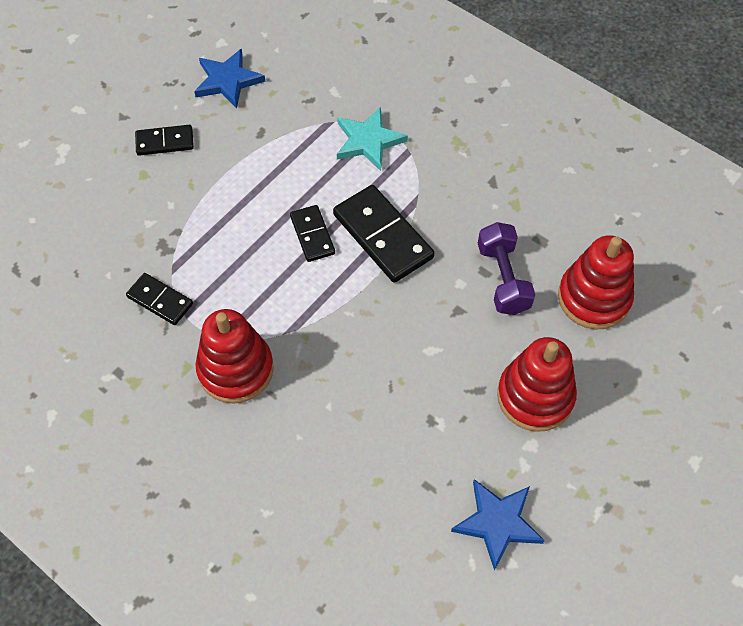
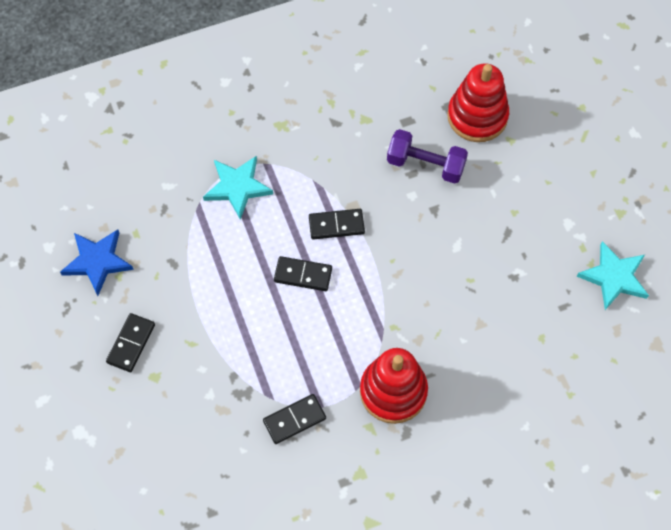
camera: 60 degrees left, 5 degrees up
(382, 236) = (336, 225): black domino -> black domino, size x0.58
(497, 523) = (614, 277): blue star -> turquoise star
(535, 396) = (533, 199): red stacking toy -> none

